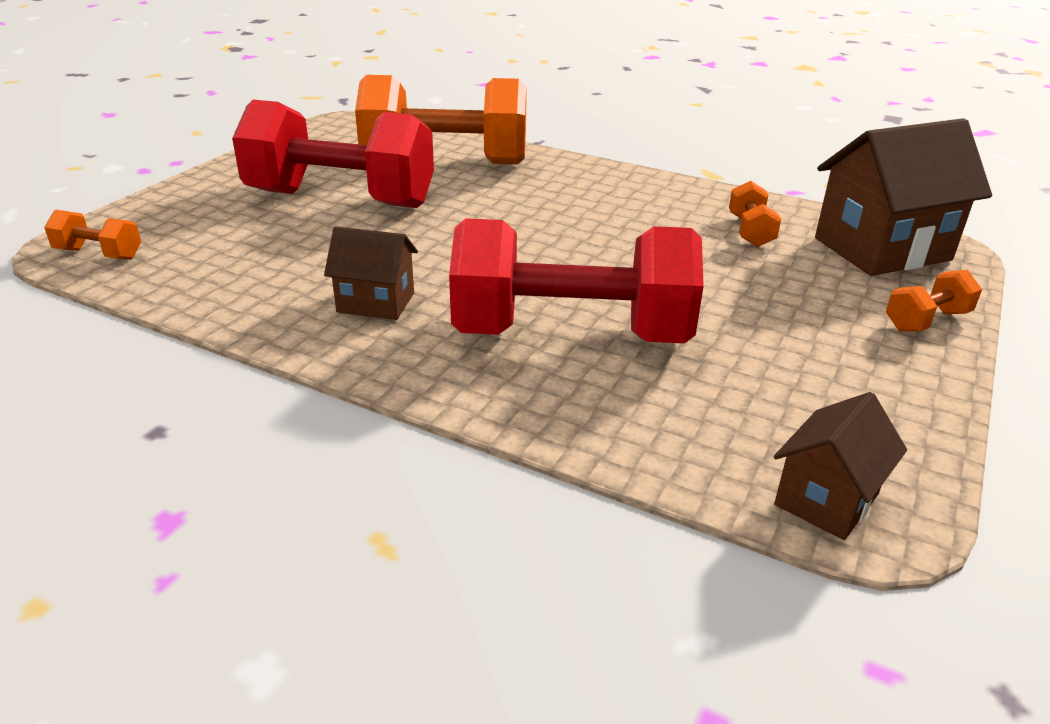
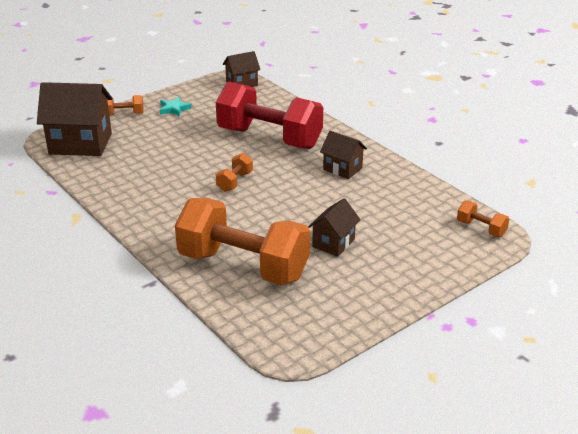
camera: 155 degrees left, 0 degrees up
(341, 199) = (333, 243): red dumbbell -> brown house
(750, 231) = (125, 166): orange dumbbell -> orange dumbbell (234, 182)
(856, 359) = (174, 109): none -> turquoise star

